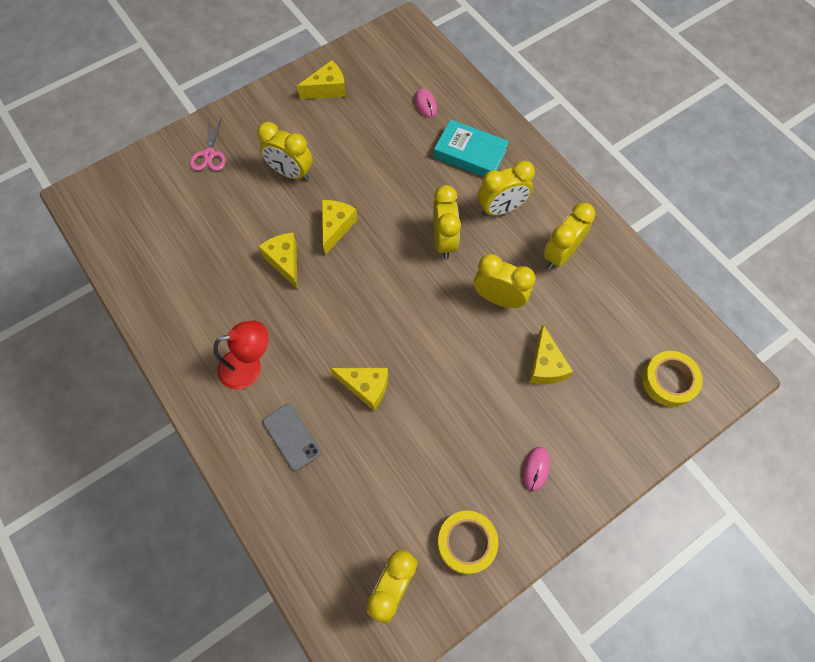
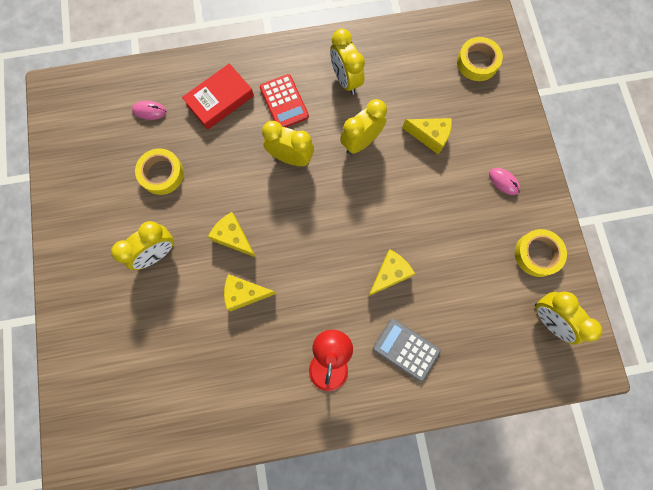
camera: 65 degrees left, 10 degrees up
(209, 154) = (95, 319): pink scissors -> none
(291, 437) = (406, 349): grey phone -> grey calculator
(327, 89) = (84, 185): yellow cheese -> none
(369, 141) = (162, 174): none -> yellow tape
(470, 154) = (220, 100): turquoise book -> red book
(501, 209) = (284, 102): yellow clock -> red calculator

